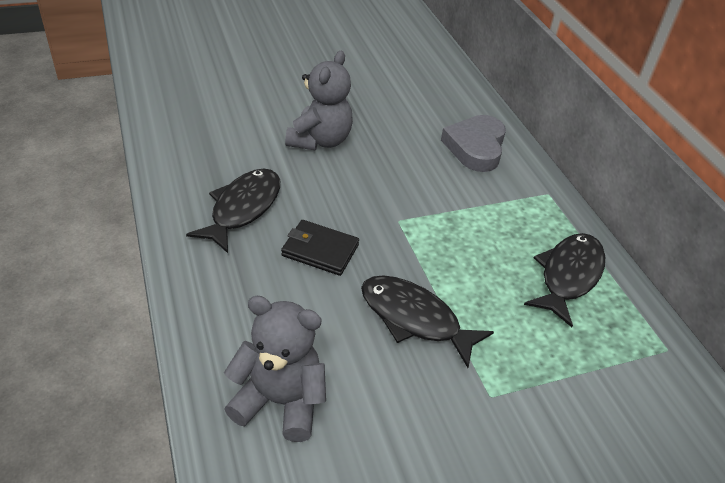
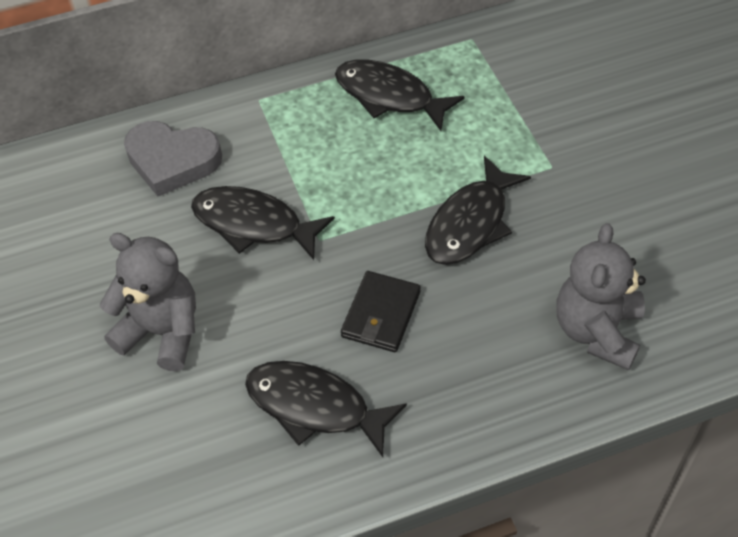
camera: 85 degrees left, 10 degrees up
(414, 185) = (253, 224): none -> black fish

